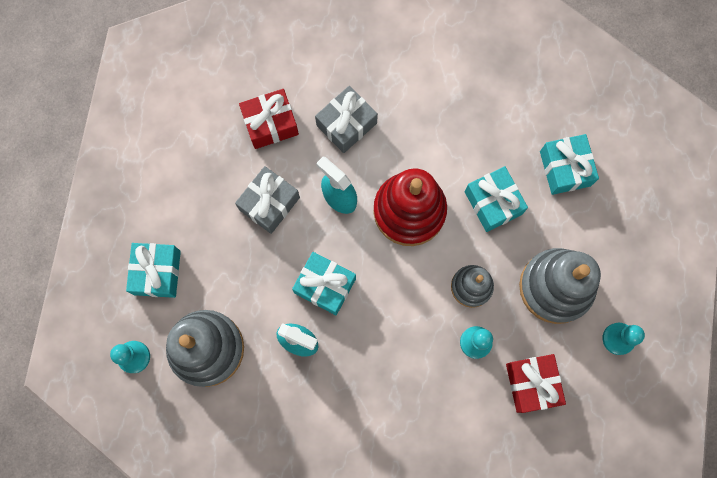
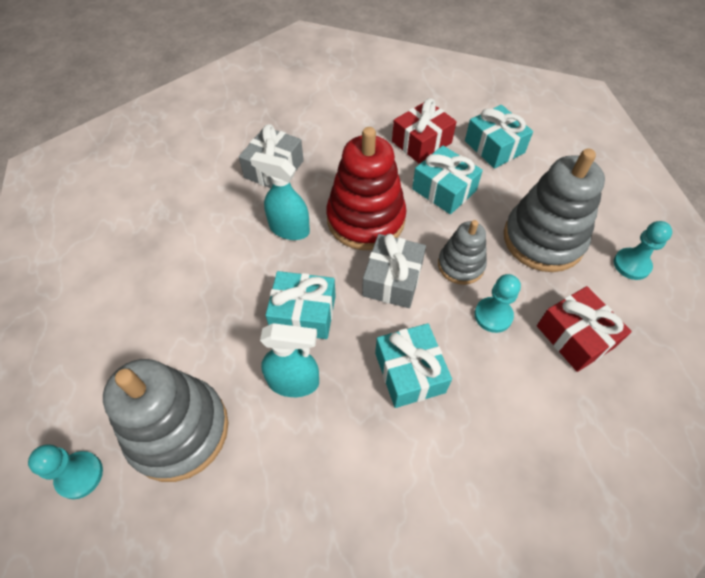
camera: 20 degrees left, 20 degrees down
(157, 272) = (96, 363): turquoise gift -> turquoise gift (409, 372)
(269, 203) = (215, 255): grey gift -> grey gift (392, 280)
(270, 124) = (196, 189): red gift -> red gift (421, 142)

